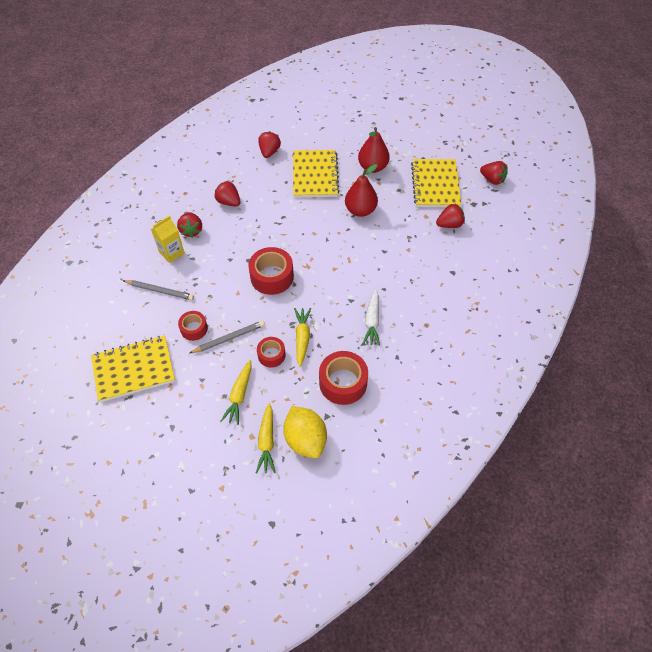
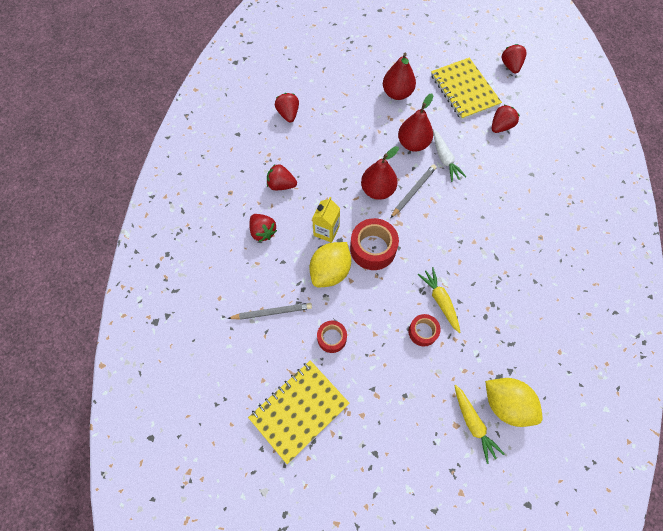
camera: 25 degrees left, 10 degrees up
(171, 252) = (257, 264): yellow carton -> yellow carton (326, 231)
(225, 280) = (330, 271): none -> yellow lemon
(229, 338) = (372, 332): grey pencil -> grey pencil (413, 191)
(239, 395) = (418, 388): yellow carrot -> none
(305, 234) = (377, 190): none -> red pear
(315, 175) = (348, 122): yellow notebook -> none
(343, 383) = (504, 330): red tape -> none
(372, 321) = (492, 255): white carrot -> white carrot (444, 159)
(492, 180) = (510, 66): red strawberry -> red strawberry turned 105 degrees counterclockwise

